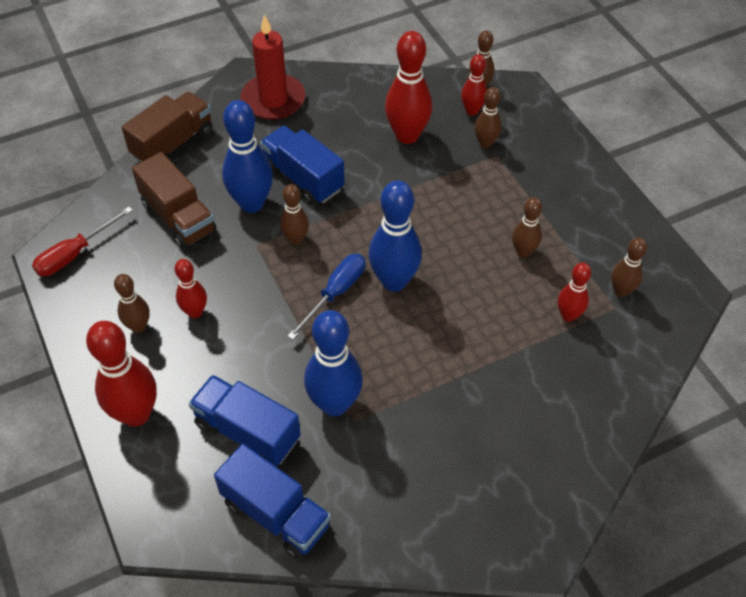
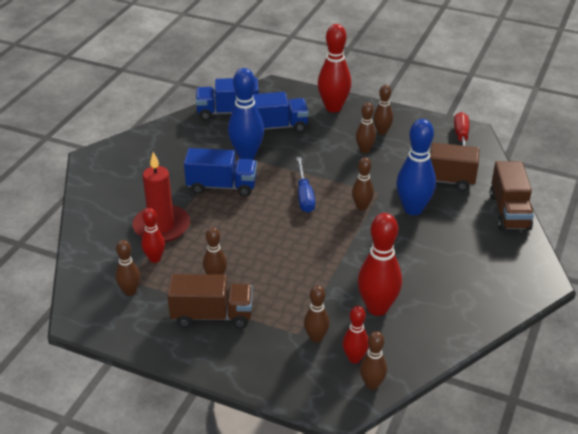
camera: 140 degrees right, 15 degrees down
(195, 312) = (364, 150): red bowling pin -> brown bowling pin
(273, 100) = (498, 275): red candle -> red candle (161, 226)
(303, 178) = (405, 239): blue truck -> blue truck (222, 186)
(394, 281) = (279, 218): blue bowling pin -> none
(558, 216) = (212, 315): none -> brown truck

